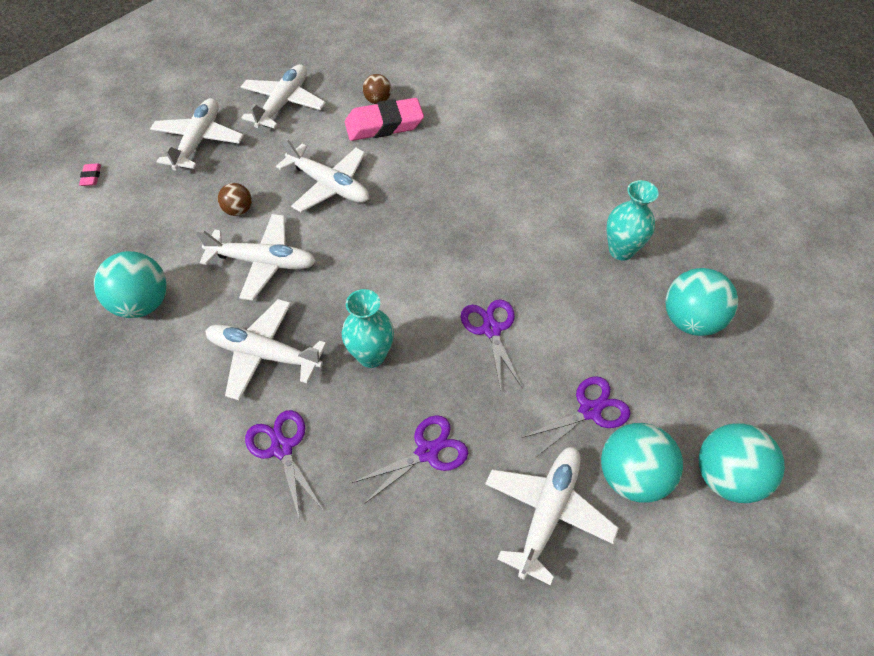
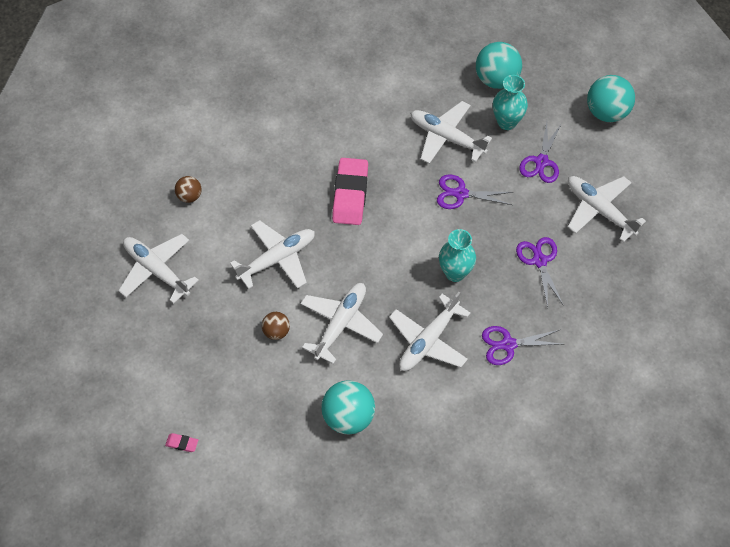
camera: 70 degrees left, 5 degrees up
(199, 141) = (175, 348): white plane -> white plane (446, 137)
(384, 125) = (223, 200): pink eraser -> pink eraser (350, 194)
(589, 410) = (541, 162): purple scissors -> purple scissors turned 150 degrees counterclockwise
(621, 250) = (424, 91): turquoise vase -> turquoise vase (506, 122)
(631, 476) = (591, 158): turquoise ball -> none

